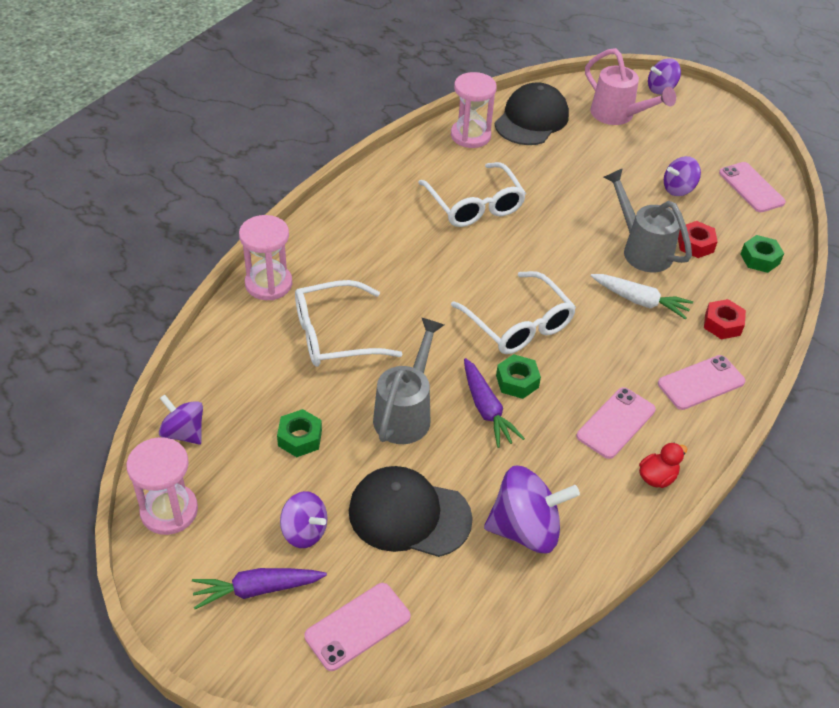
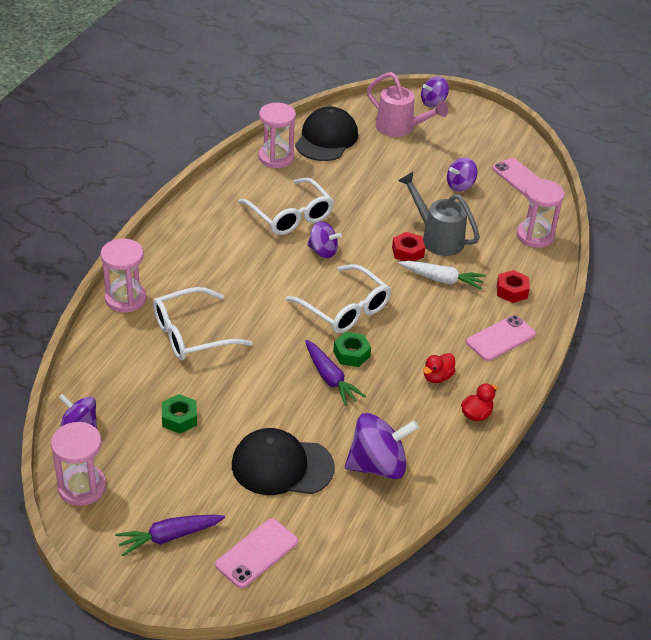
camera: 10 degrees left, 5 degrees down
(304, 531) = (198, 489): purple spinning top -> purple spinning top (323, 251)
(406, 412) = (264, 388): grey watering can -> none
(616, 423) = (437, 377): pink phone -> red duck
(695, 244) = (481, 229): red nut -> red nut (407, 252)
(760, 259) = (535, 236): green nut -> pink hourglass

